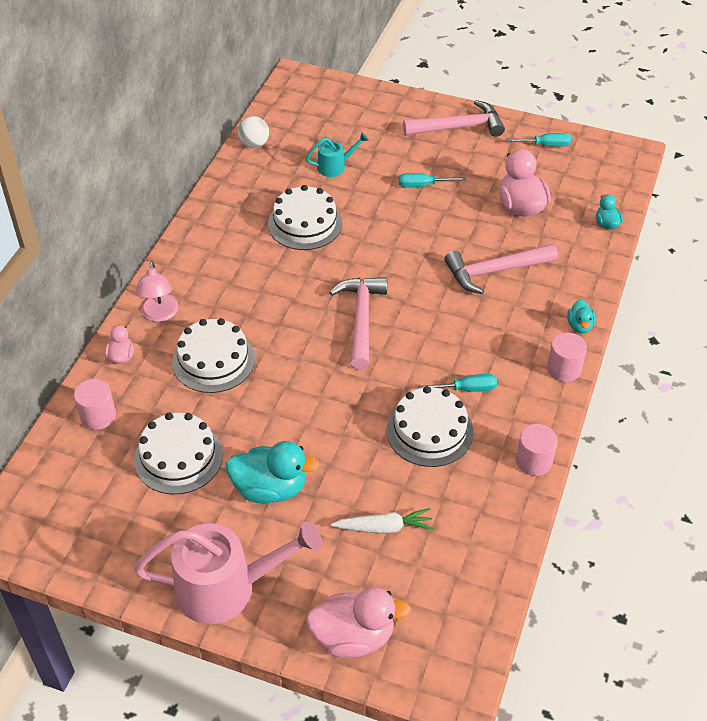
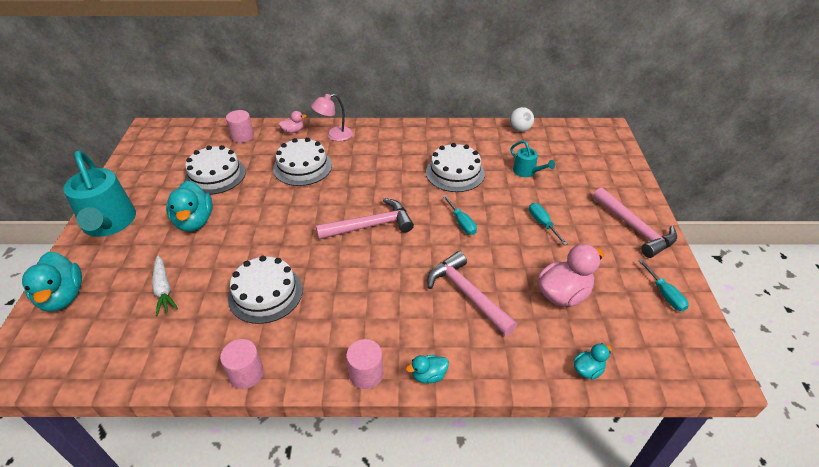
camera: 70 degrees right, 5 degrees down
(227, 588) = (109, 224): pink watering can -> turquoise watering can
(353, 637) = (63, 297): pink duck -> turquoise duck
(466, 389) = (318, 306): turquoise screwdriver -> turquoise screwdriver (461, 222)

